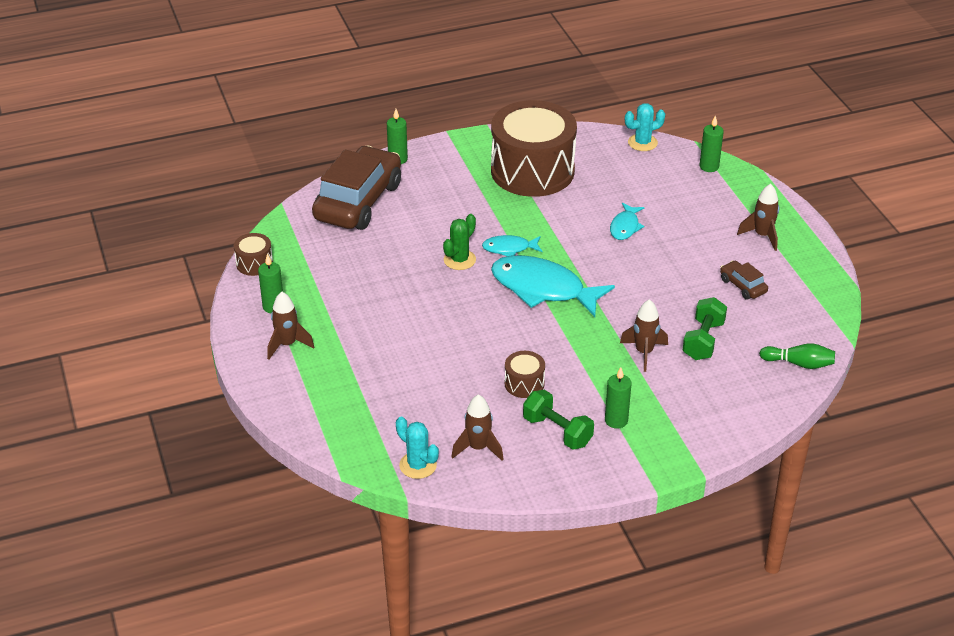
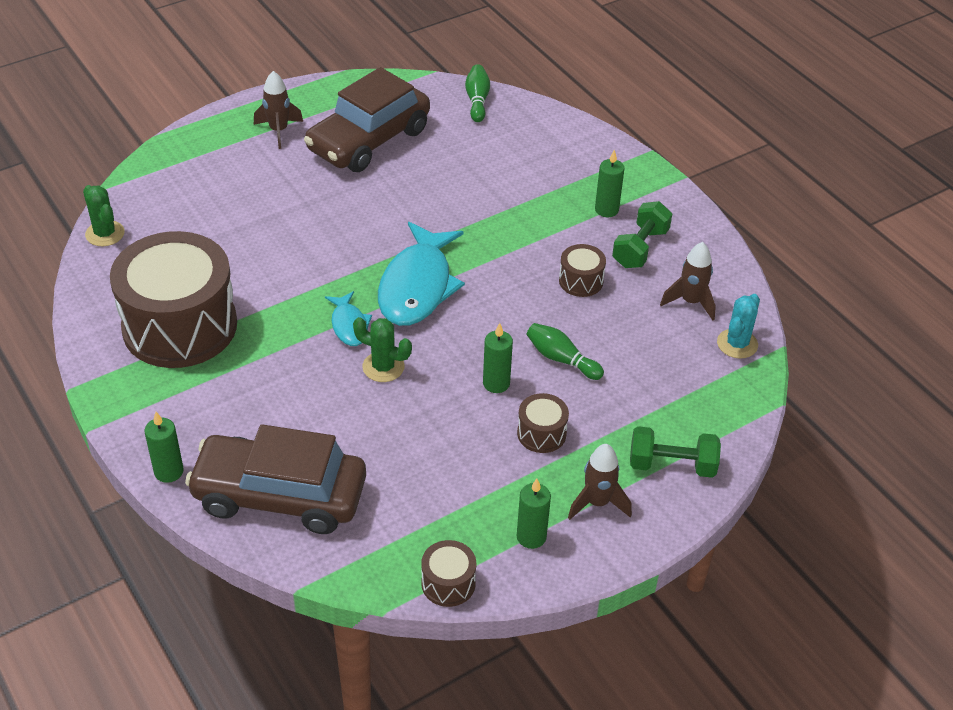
camera: 105 degrees left, 5 degrees up
(363, 329) = (541, 433): none -> brown drum
(436, 354) = (561, 359): none -> green bowling pin
(625, 227) = (284, 232): turquoise fish -> none
(642, 143) = (105, 234): turquoise cactus -> green cactus
(644, 352) = (498, 200): brown rocket -> none
(703, 340) = (465, 161): green dumbbell -> green dumbbell (672, 465)
(709, 166) = (151, 176): green candle -> green candle (496, 383)
(742, 286) = (369, 140): brown car -> brown car, size x2.35

